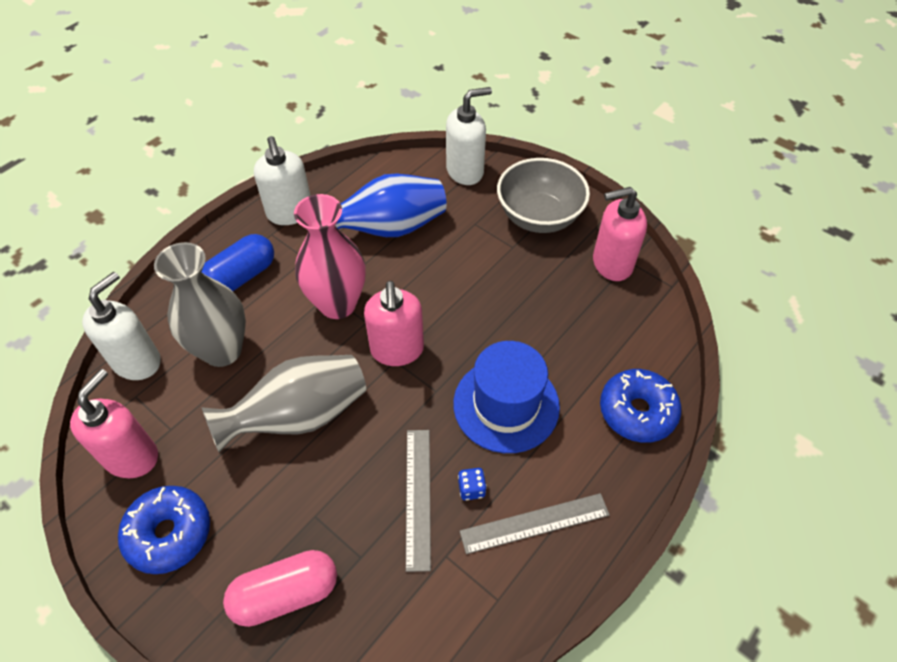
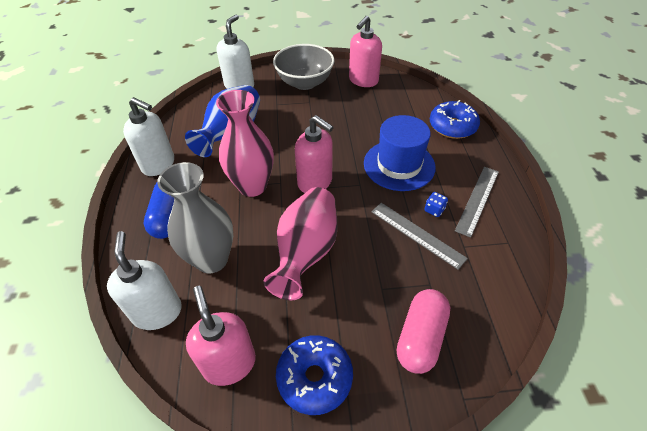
camera: 45 degrees left, 5 degrees down
(299, 416) = (306, 252): grey vase -> pink vase

